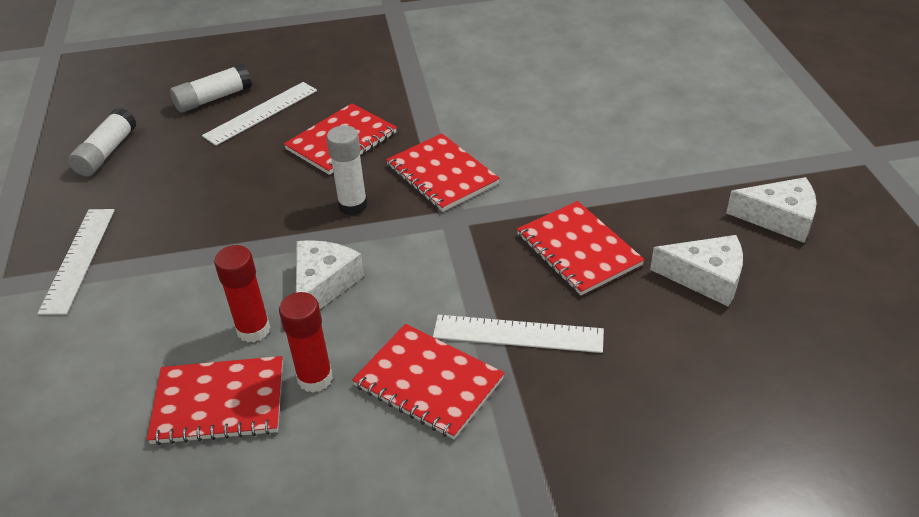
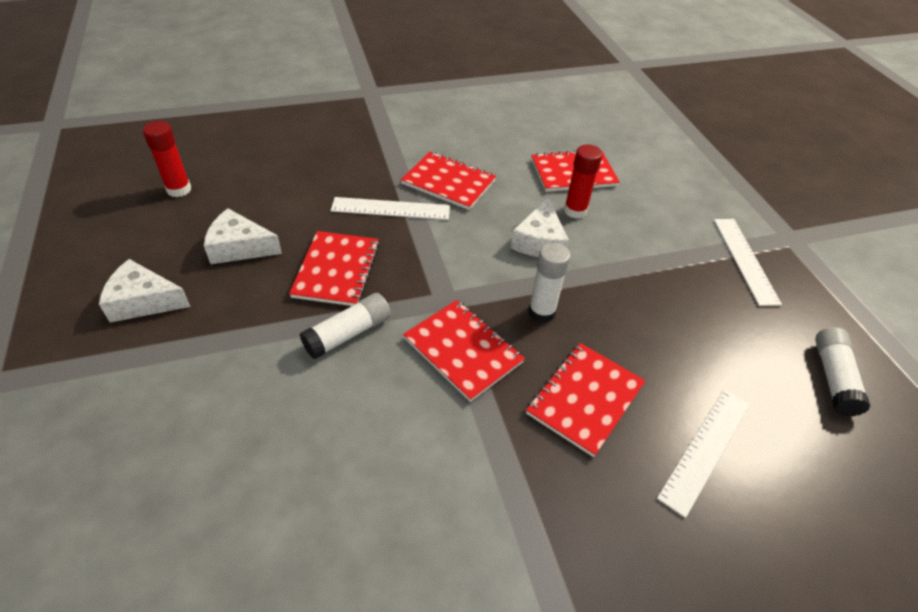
camera: 170 degrees right, 5 degrees up
(213, 99) = (786, 478): white glue stick -> white glue stick (348, 333)
(315, 378) = (520, 184): red glue stick -> red glue stick (179, 189)
(578, 250) = (336, 270): red notebook -> red notebook turned 45 degrees clockwise

